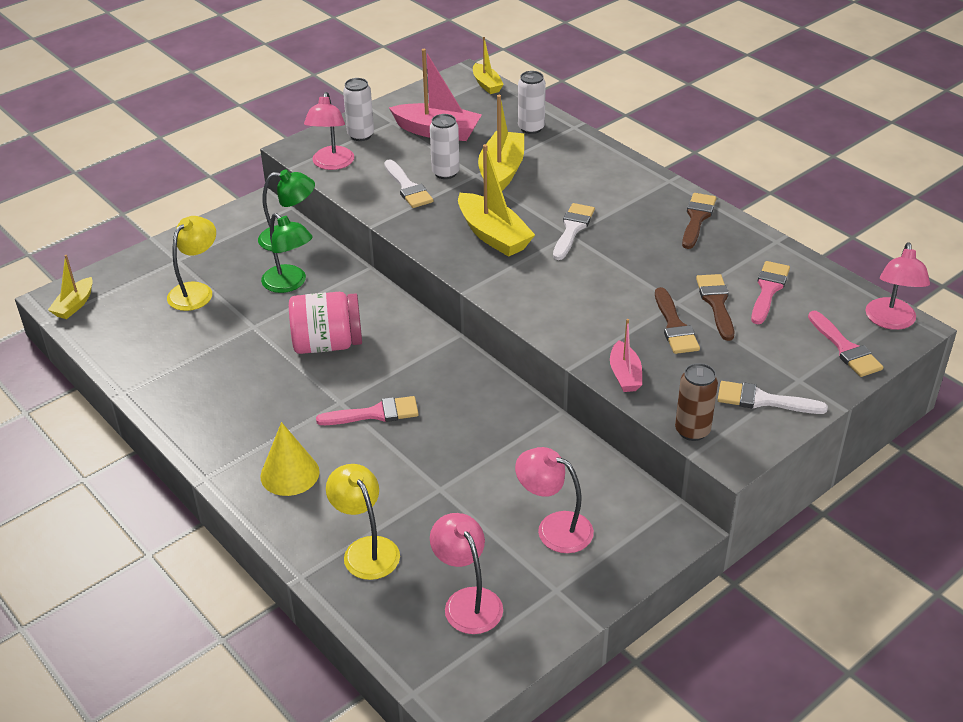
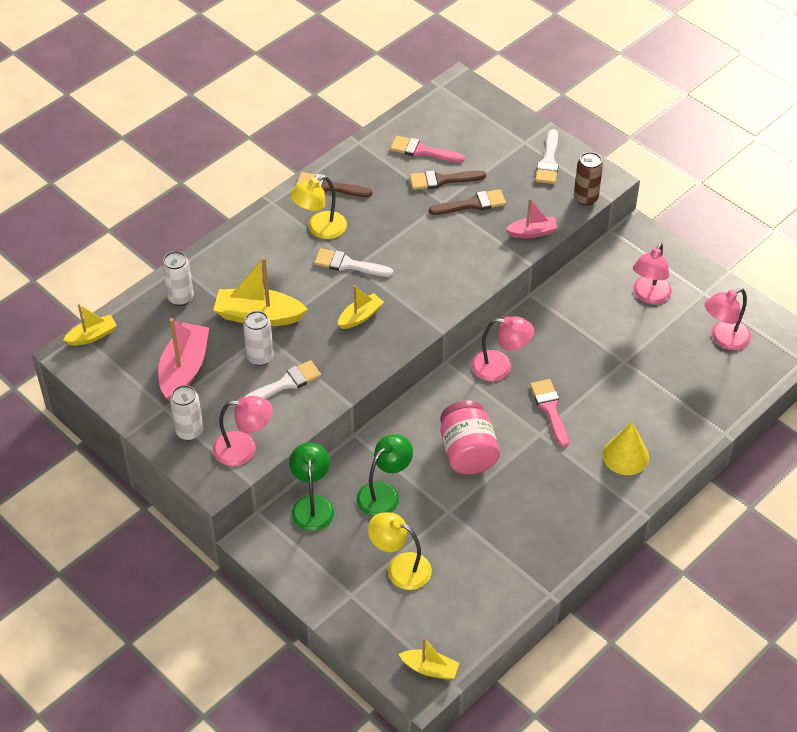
camera: 95 degrees left, 10 degrees up
(366, 549) = (691, 399): yellow lamp -> yellow lamp (320, 229)
(493, 235) = (360, 316): yellow boat -> yellow boat, size x0.58
(845, 348) = (487, 116): pink brush -> none
(890, 321) = (453, 91): pink lamp -> pink lamp (500, 367)

